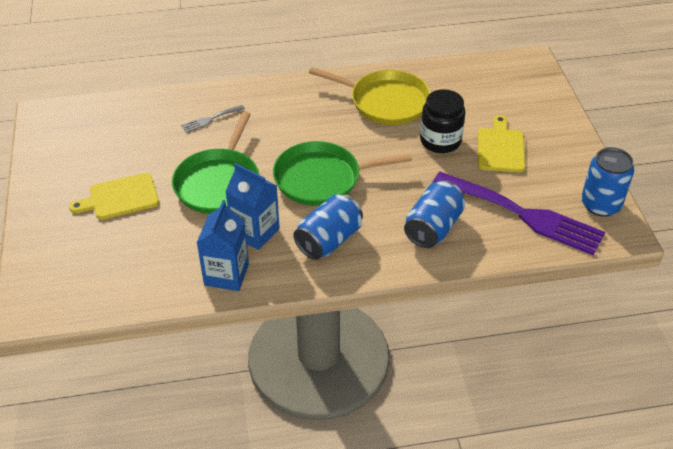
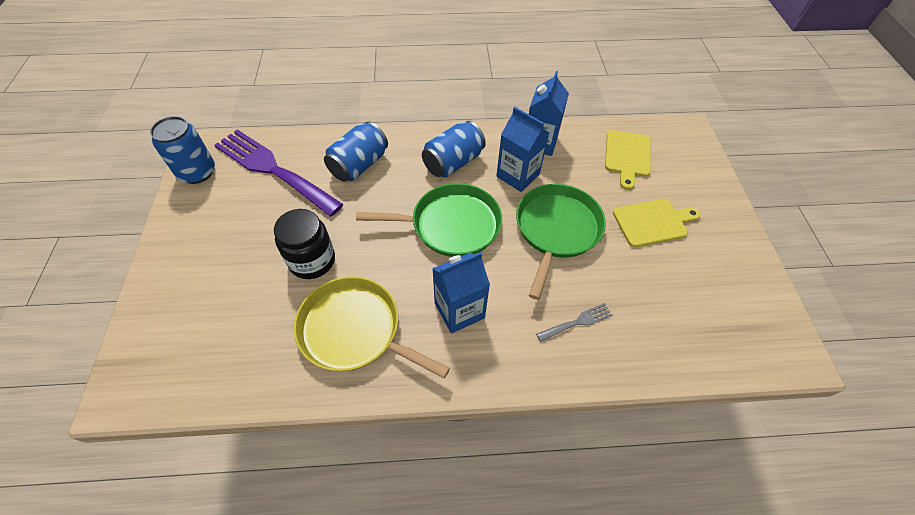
camera: 175 degrees left, 10 degrees up
(306, 119) = (459, 310): none -> blue carton
(500, 148) = (252, 244): yellow cutting board -> yellow cutting board (627, 156)

